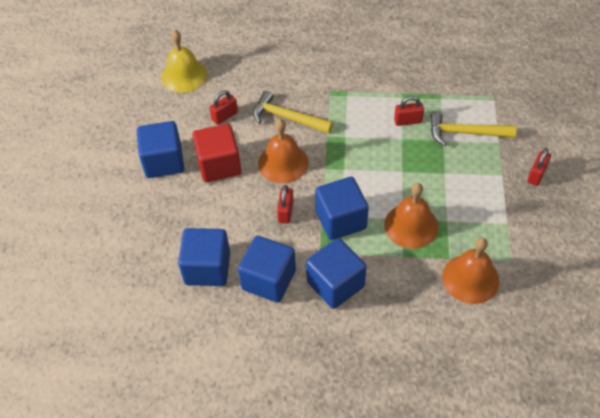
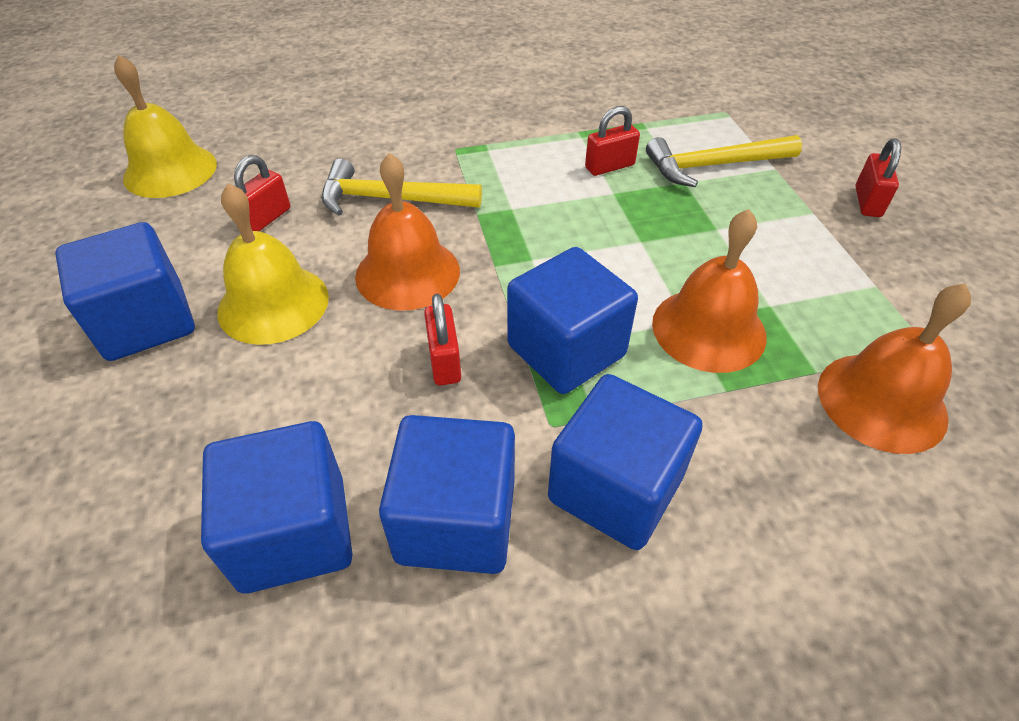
camera: 20 degrees left, 5 degrees down
(219, 165) = (273, 303): red cube -> yellow bell

